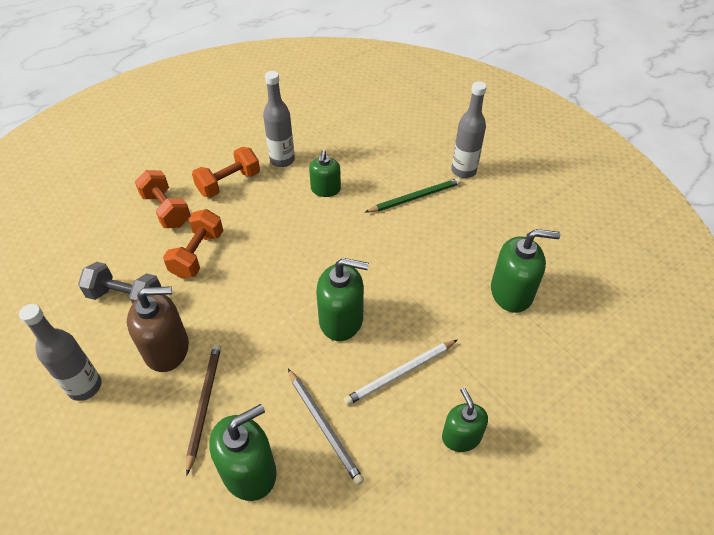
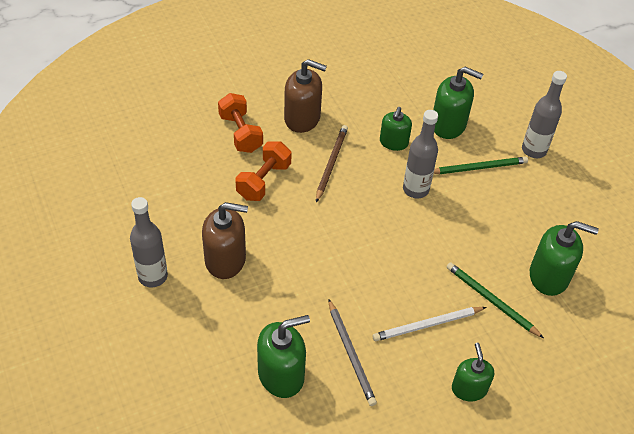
camera: 10 degrees right, 0 degrees up
(126, 297) = (195, 207): grey dumbbell -> none
(204, 404) = (251, 313): brown pencil -> brown pencil (331, 163)
(229, 183) = (302, 118): orange dumbbell -> brown soap dispenser
(282, 160) = (357, 105): grey bottle -> grey bottle (415, 189)
(341, 319) = (384, 267): green soap dispenser -> green soap dispenser (448, 125)
(460, 331) = (491, 300): none -> green pencil

